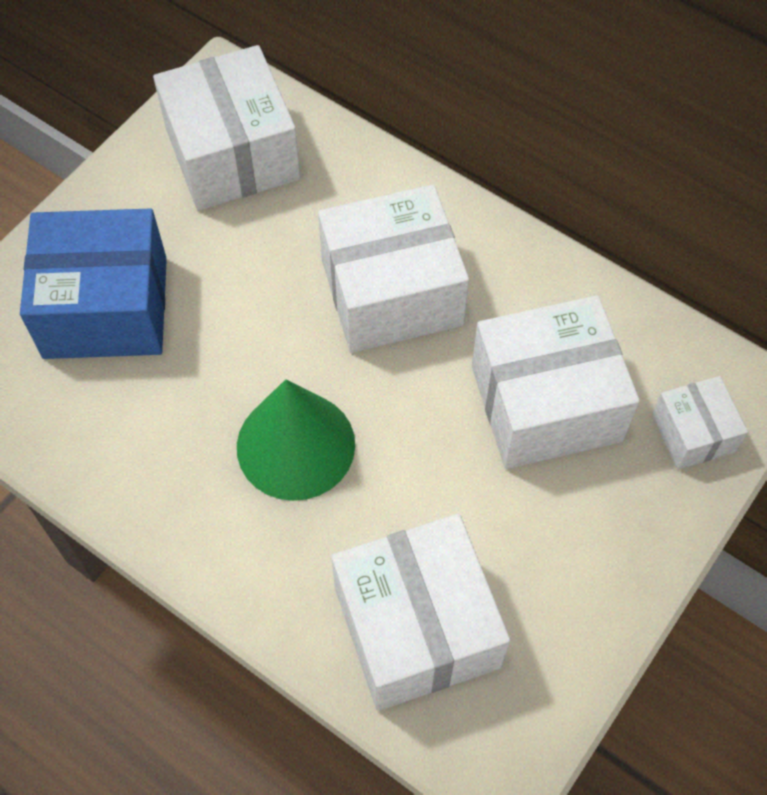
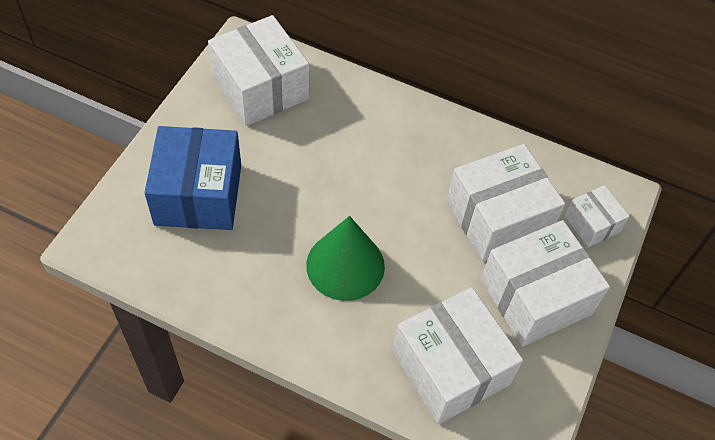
camera: 15 degrees left, 5 degrees down
(105, 307) = (198, 194): blue box -> blue box turned 75 degrees counterclockwise
(391, 292) = (384, 162): white box -> white box (535, 297)

